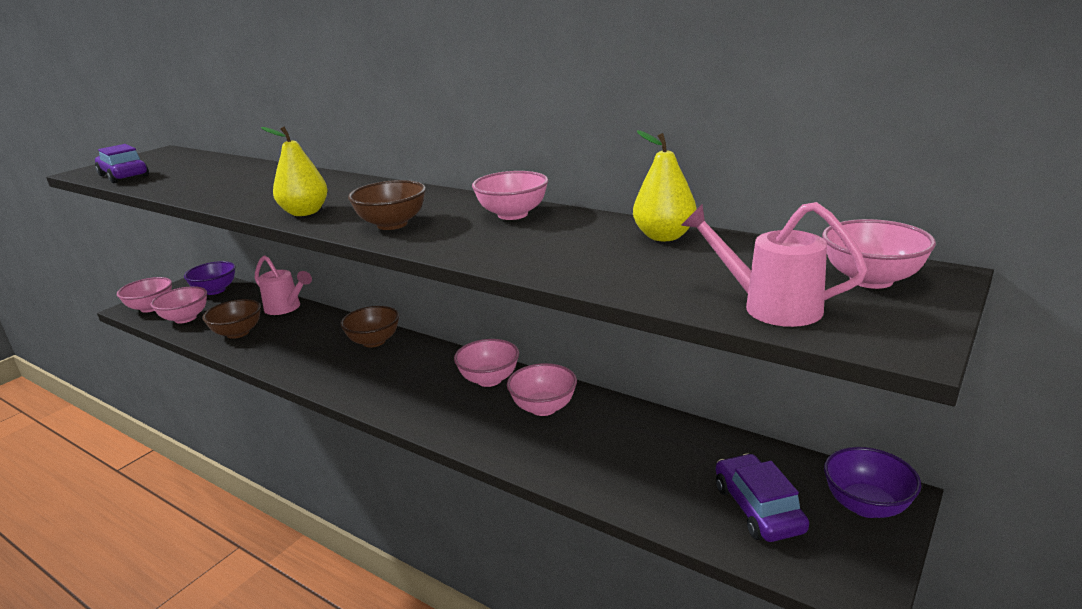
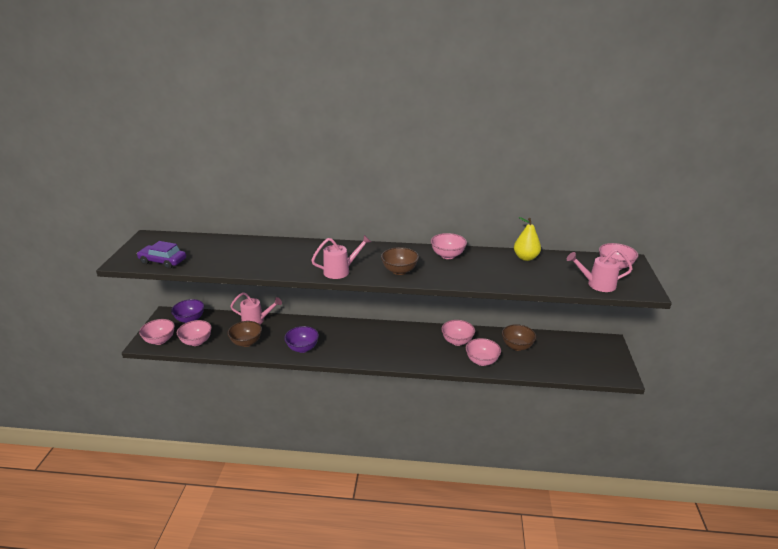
camera: 30 degrees left, 5 degrees up
(305, 212) = (340, 271): yellow pear -> pink watering can
(374, 341) = (336, 328): brown bowl -> brown bowl (517, 346)
(489, 379) = (418, 334): pink bowl -> pink bowl (481, 361)
(758, 508) = (573, 359): purple car -> none
(866, 505) = (605, 347): purple bowl -> purple bowl (302, 348)

